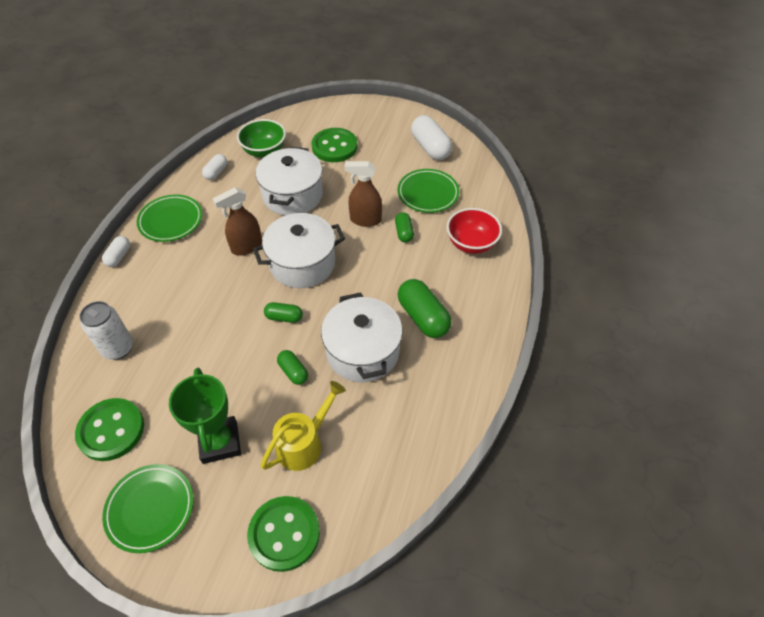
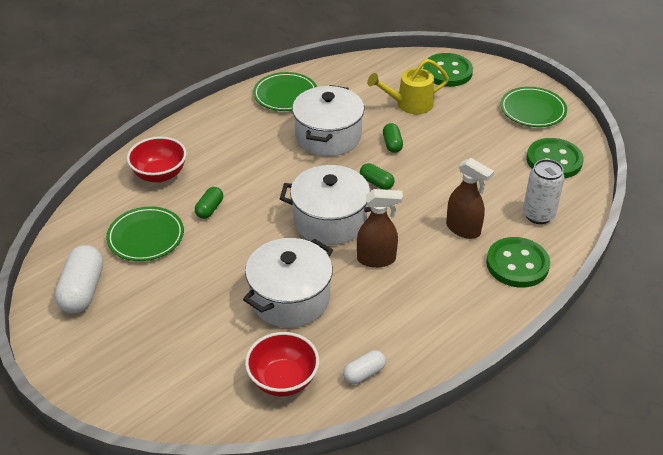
camera: 150 degrees left, 10 degrees down
(118, 256) = (521, 306): white capsule -> none
(171, 221) = (448, 326): green plate -> green plate (285, 95)
(220, 442) = (470, 125): green trophy -> none
(264, 151) = (283, 380): green bowl -> red bowl
(334, 147) = (191, 345): green button -> green button (517, 264)
(365, 220) = (235, 237): brown spray bottle -> brown spray bottle (463, 229)
(423, 317) = (260, 139): green capsule -> none

